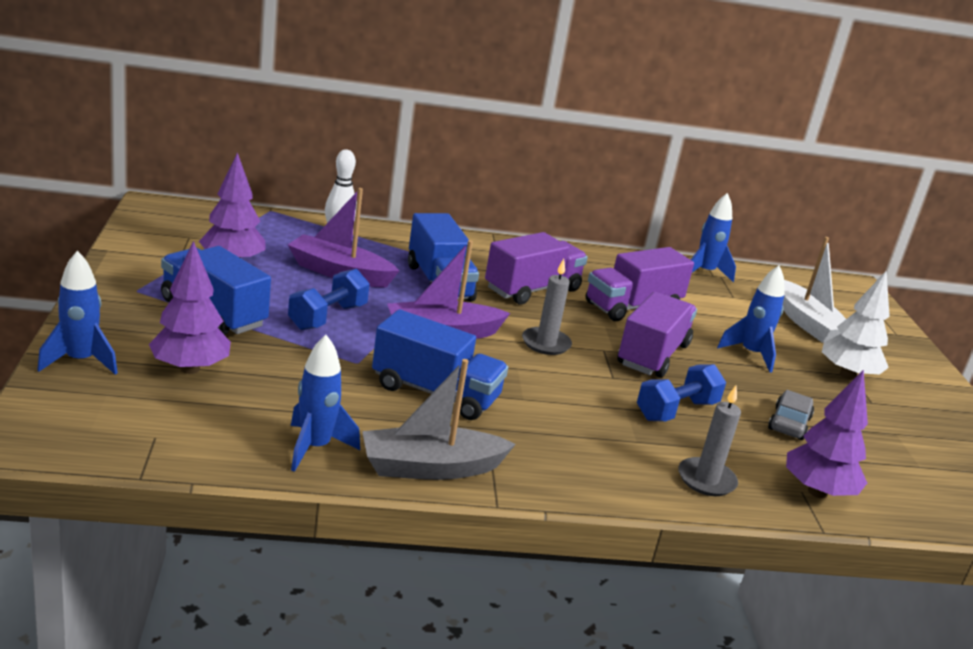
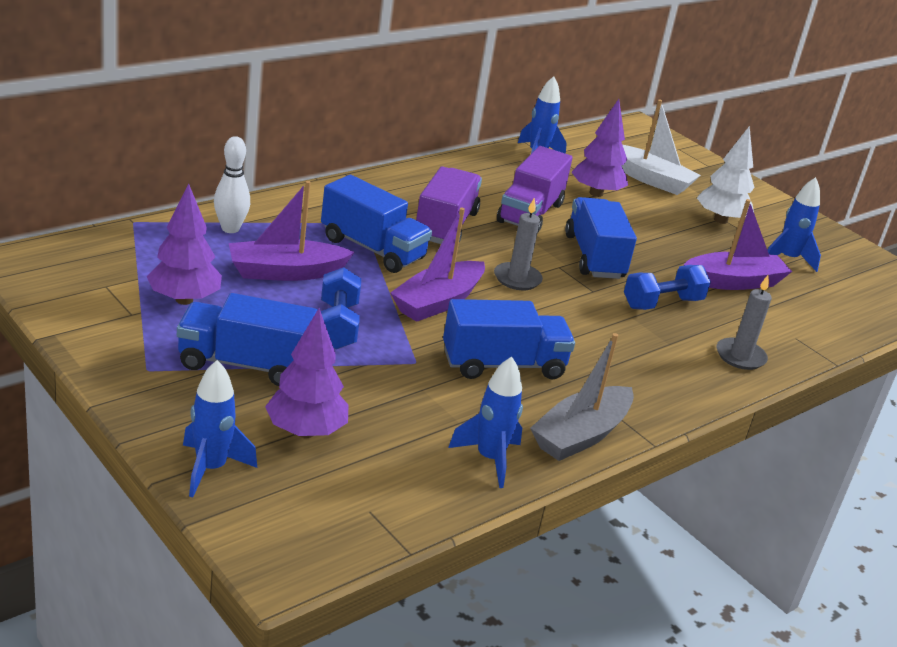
camera: 35 degrees left, 5 degrees up
(653, 355) = (594, 257): purple truck -> blue truck
(676, 410) = (662, 303): blue dumbbell -> blue dumbbell turned 45 degrees clockwise
(751, 354) = (649, 227): blue rocket -> blue rocket (787, 259)
(789, 423) = (733, 282): grey car -> purple boat
(817, 492) = (804, 334): purple tree -> purple tree (596, 193)

